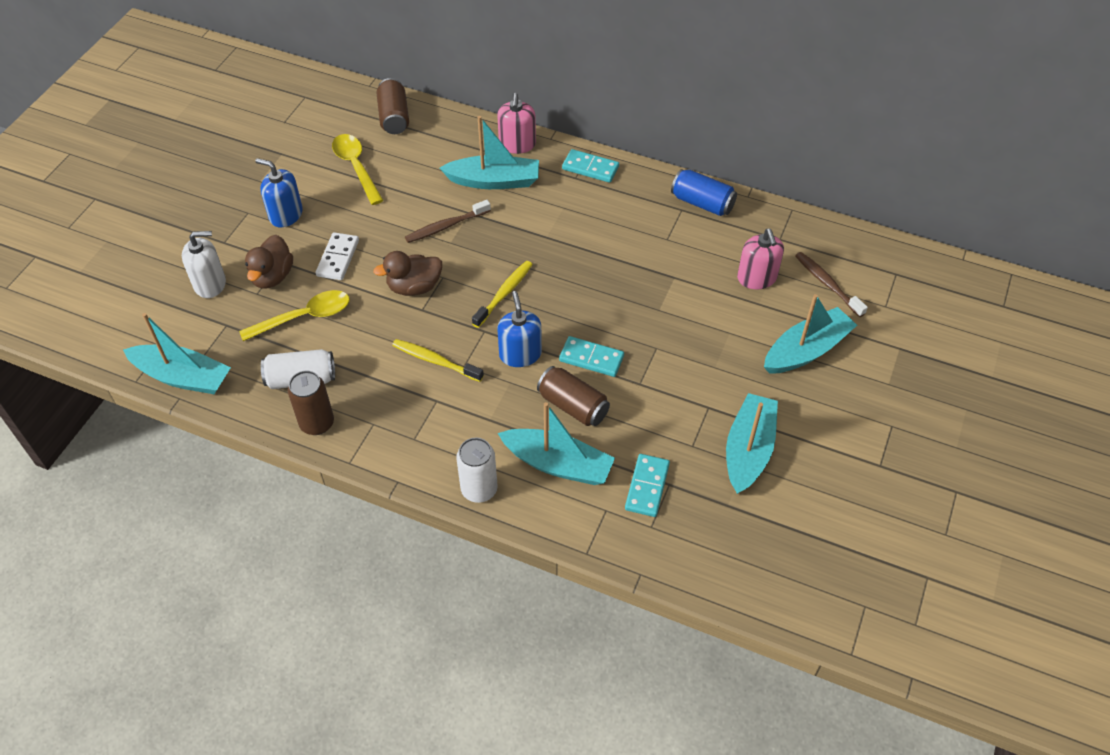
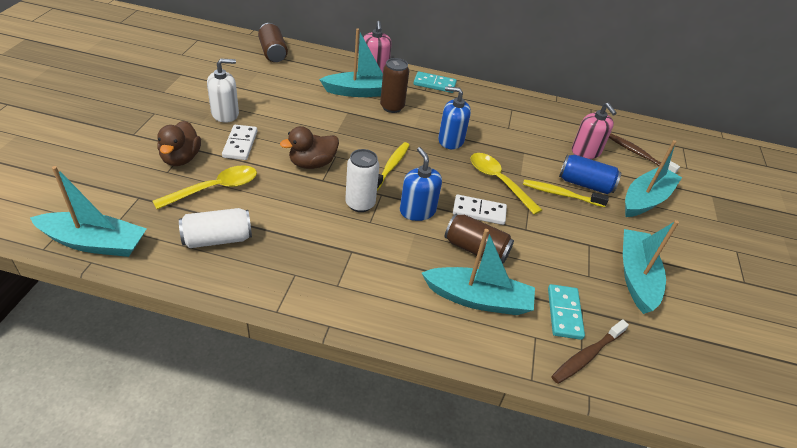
camera: 15 degrees left, 10 degrees down
(210, 284) = (121, 165): white soap dispenser -> white soap dispenser (225, 114)
(286, 214) = (189, 114): blue soap dispenser -> blue soap dispenser (450, 140)
(317, 423) = (238, 277): brown can -> brown can (392, 107)
(356, 167) = (247, 83): yellow spoon -> yellow spoon (499, 182)
(435, 361) = (343, 219): yellow toothbrush -> yellow toothbrush (561, 194)
(446, 226) = (330, 121): brown toothbrush -> brown toothbrush (587, 355)
(479, 489) = (411, 327): white can -> white can (360, 204)
(591, 358) = (479, 211): turquoise domino -> white domino
(702, 203) = (525, 105): blue can -> blue can (585, 184)

